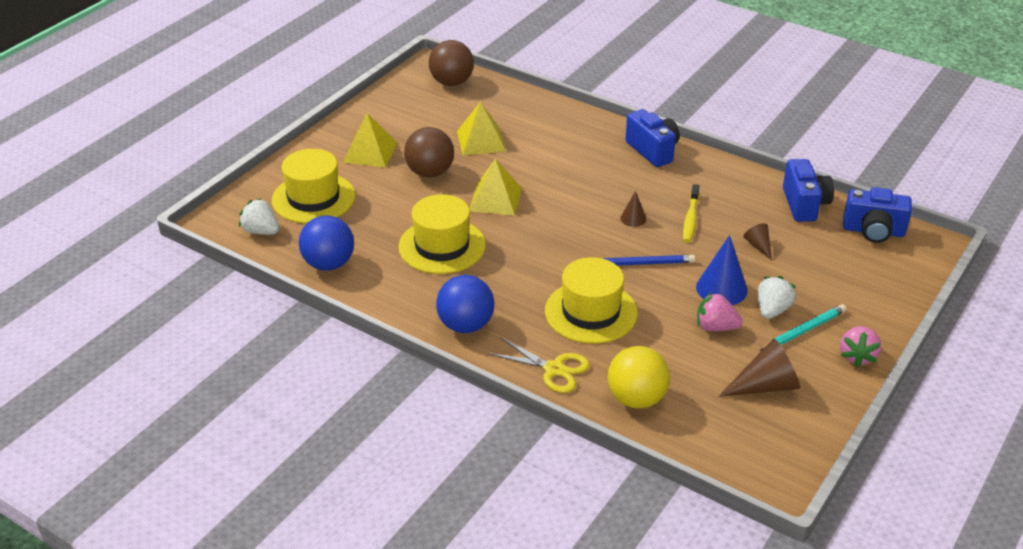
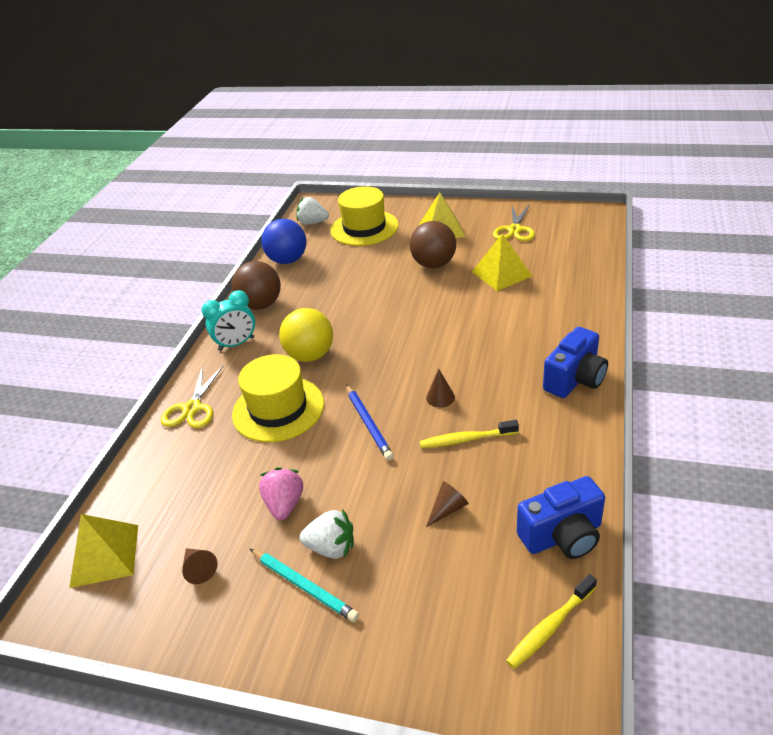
camera: 75 degrees right, 0 degrees up
(261, 231) = (313, 223): white strawberry -> white strawberry turned 90 degrees counterclockwise
(413, 113) = (515, 230): none -> yellow scissors
(442, 246) = (335, 301): yellow hat -> none
(451, 82) = (581, 231): brown ball -> brown ball (261, 305)
(465, 325) = (236, 344): blue ball -> turquoise clock
(495, 199) = (417, 307): yellow pyramid -> yellow pyramid (104, 555)
(636, 398) = (162, 471): yellow ball -> yellow ball (310, 355)
(721, 288) = (352, 494): blue cone -> none
(765, 386) = (199, 568): brown cone -> brown cone, size x0.54
(857, 356) = (271, 653): pink strawberry -> none
(873, 231) = (550, 627): blue camera -> yellow toothbrush

